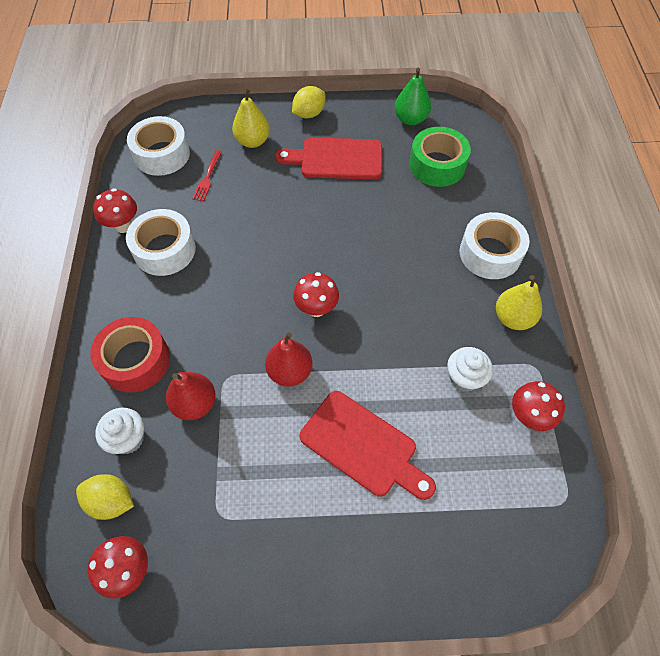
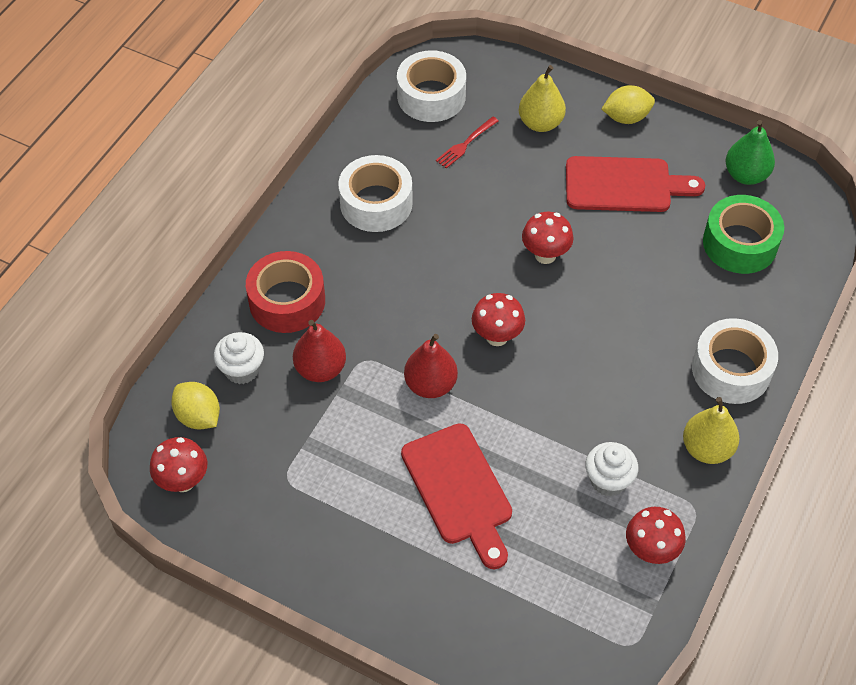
camera: 30 degrees right, 5 degrees down
(123, 226) = (348, 158): red mushroom -> red mushroom (545, 255)
(336, 159) = (624, 185): red cutting board -> red cutting board turned 150 degrees clockwise

